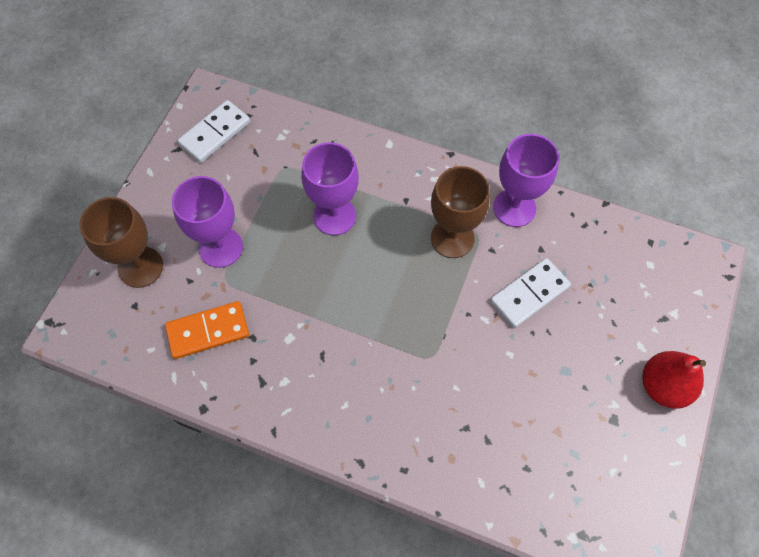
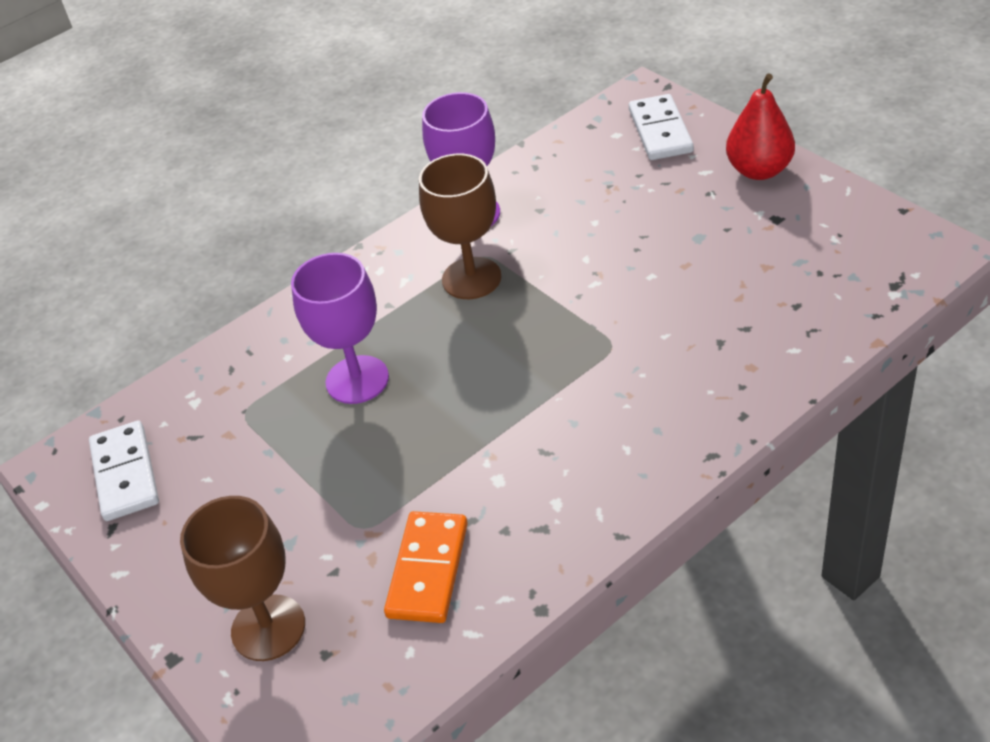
camera: 55 degrees left, 20 degrees down
(220, 247) = (310, 518): purple goblet -> none
(529, 294) = (588, 236): white domino -> white domino (660, 131)

